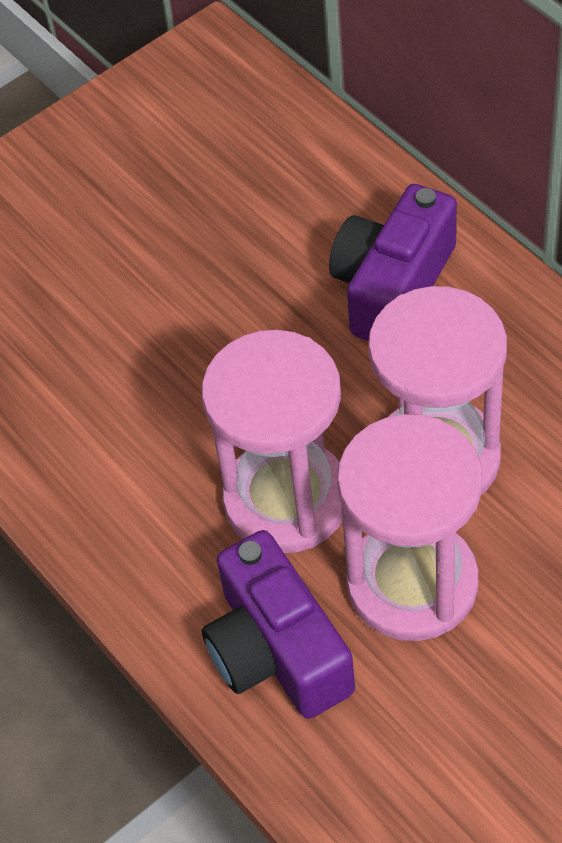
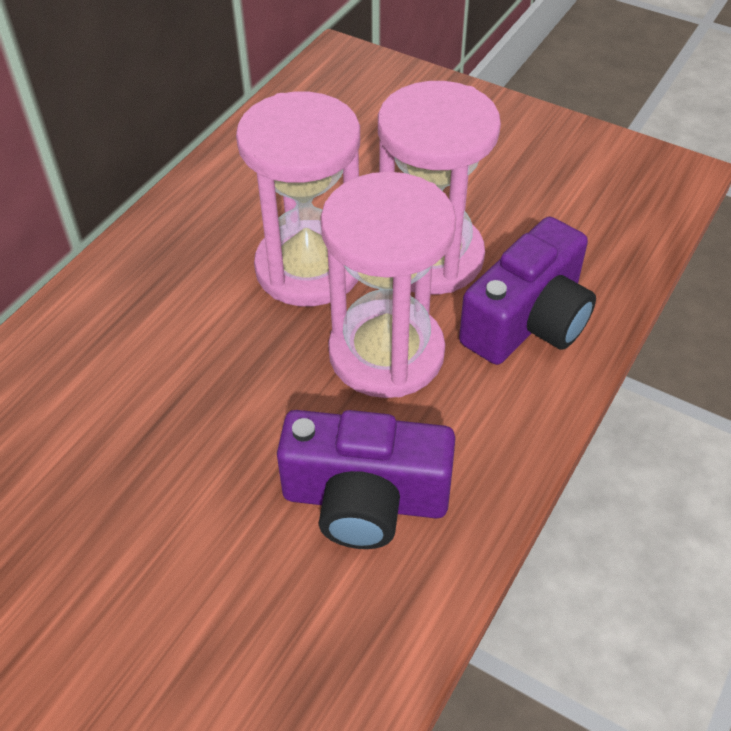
camera: 115 degrees left, 5 degrees down
(392, 286) = (129, 339): purple camera -> purple camera (365, 499)

